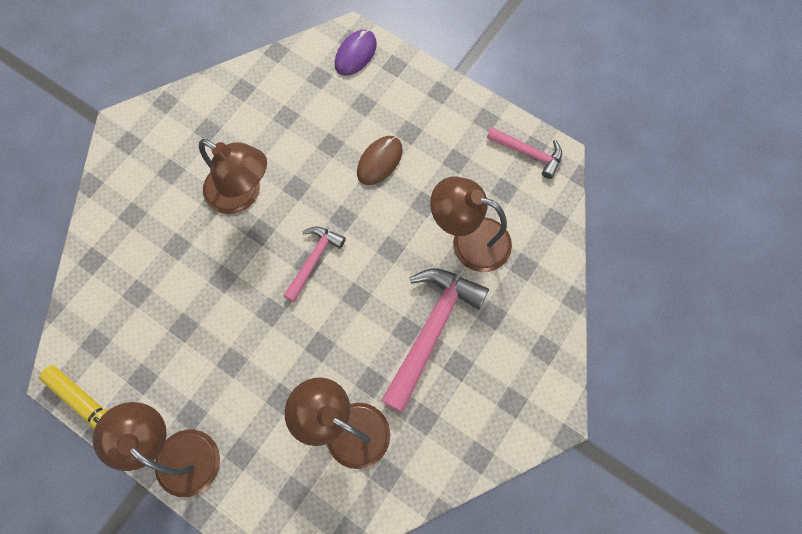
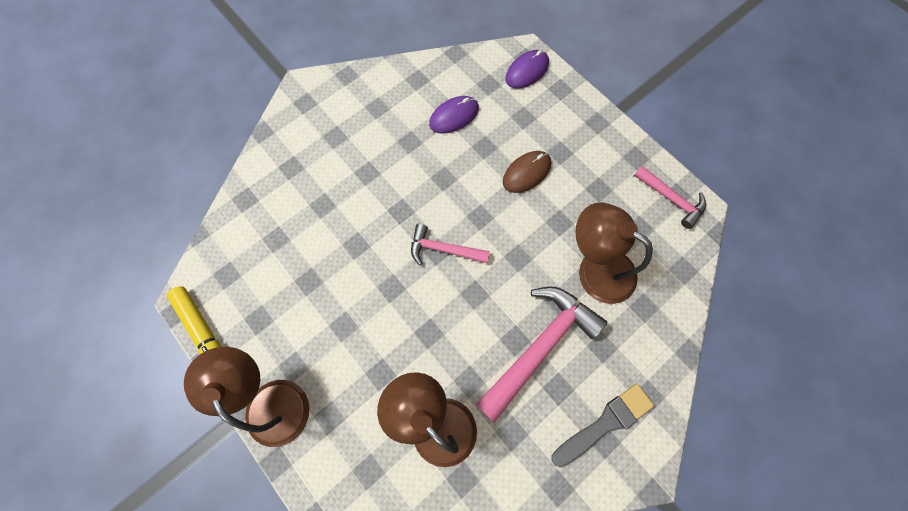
camera: 15 degrees right, 0 degrees up
(242, 194) = (393, 173): brown lamp -> none
(291, 120) = (454, 116): none -> purple mouse
(314, 260) = (443, 249): pink hammer -> pink hammer turned 120 degrees counterclockwise
(509, 386) = (604, 423): none -> grey brush

